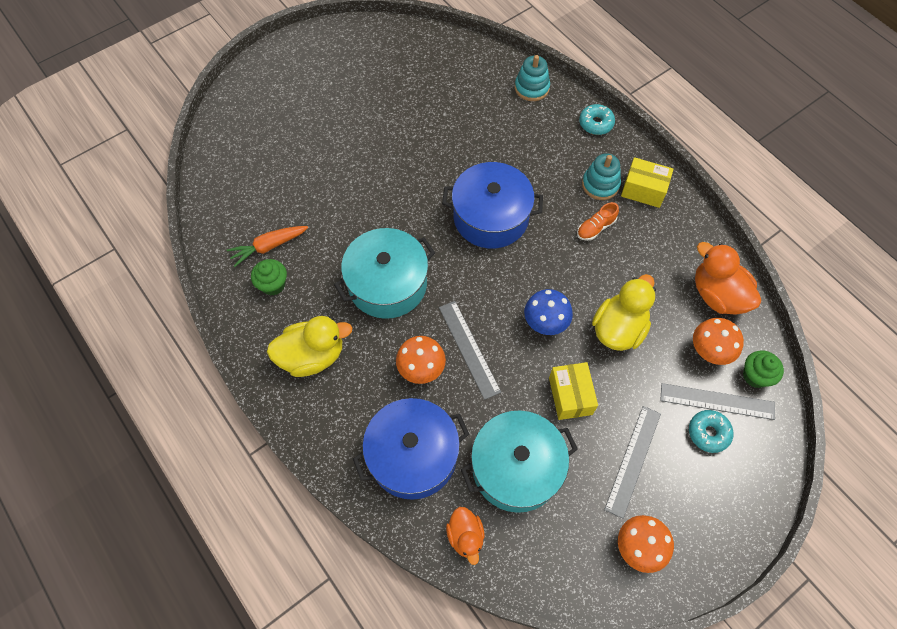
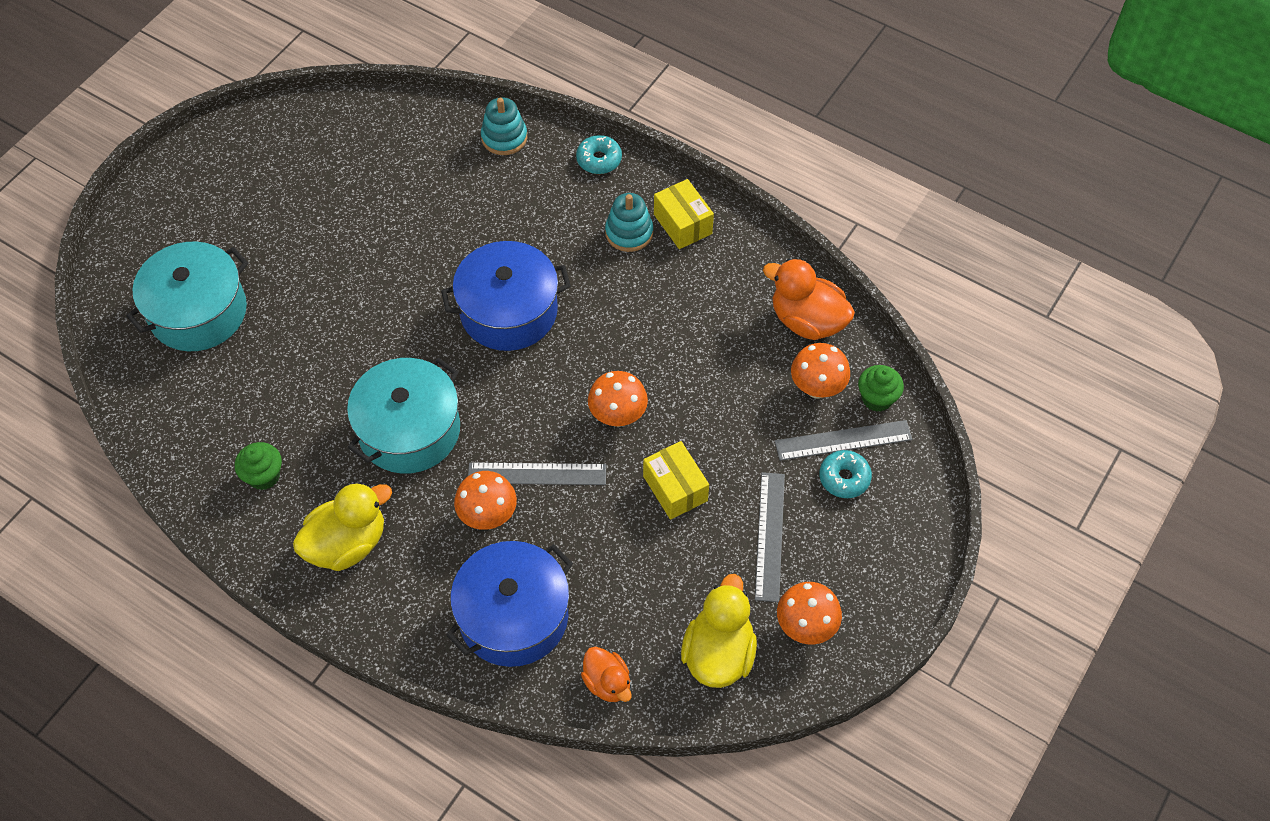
camera: 20 degrees left, 5 degrees down
(269, 246) = (239, 432): orange carrot -> none
(469, 349) = (537, 474): grey ruler -> grey ruler turned 45 degrees counterclockwise
(516, 468) = (639, 589): turquoise pot -> turquoise pot (198, 312)
(545, 323) = (618, 416): blue mushroom -> orange mushroom
(595, 228) = (640, 286): orange shoe -> none
(618, 329) = (706, 395): yellow duck -> yellow duck (718, 653)
(643, 190) = (682, 224): yellow box -> yellow box turned 60 degrees clockwise

